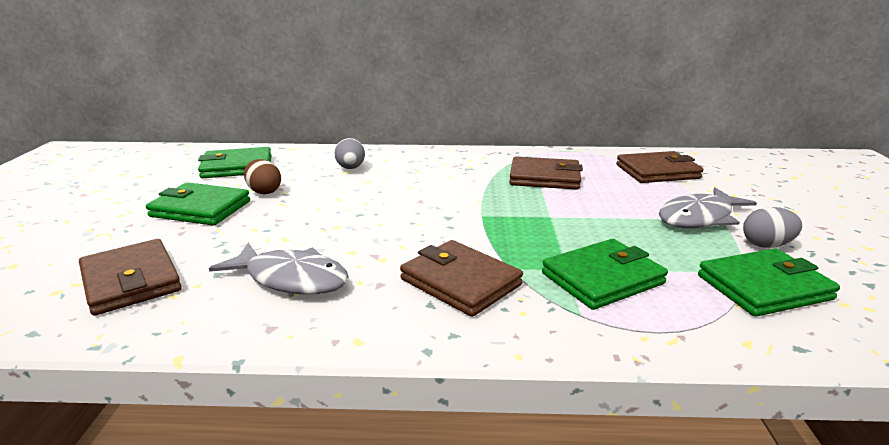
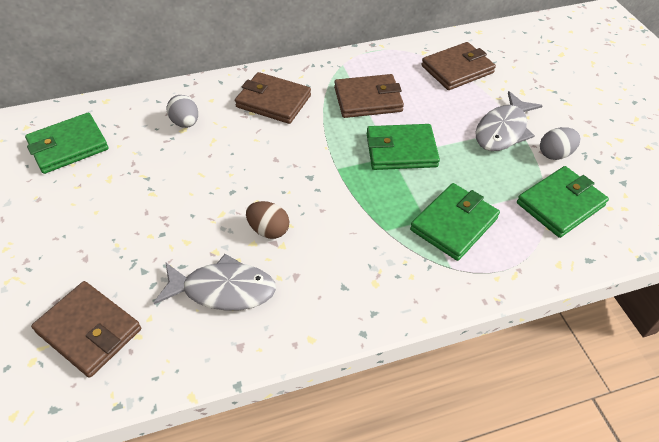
camera: 20 degrees left, 25 degrees up
(200, 209) = (79, 221): green wallet -> green wallet (401, 150)
(264, 191) = (123, 180): brown egg -> brown egg (268, 230)
(460, 282) = (355, 256): brown wallet -> brown wallet (273, 101)

